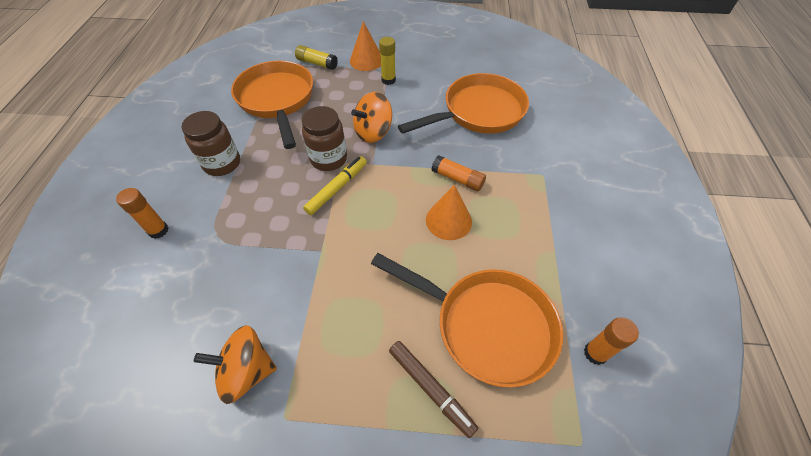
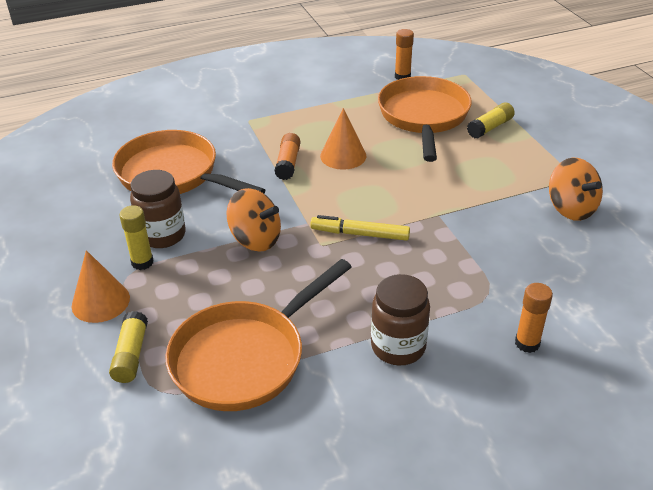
camera: 115 degrees left, 15 degrees down
(329, 159) = (323, 257): brown jar -> brown jar (162, 235)
(431, 388) = (490, 127): brown marker -> yellow glue stick

